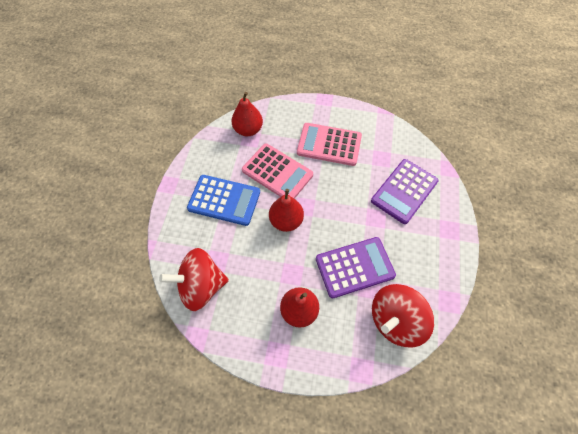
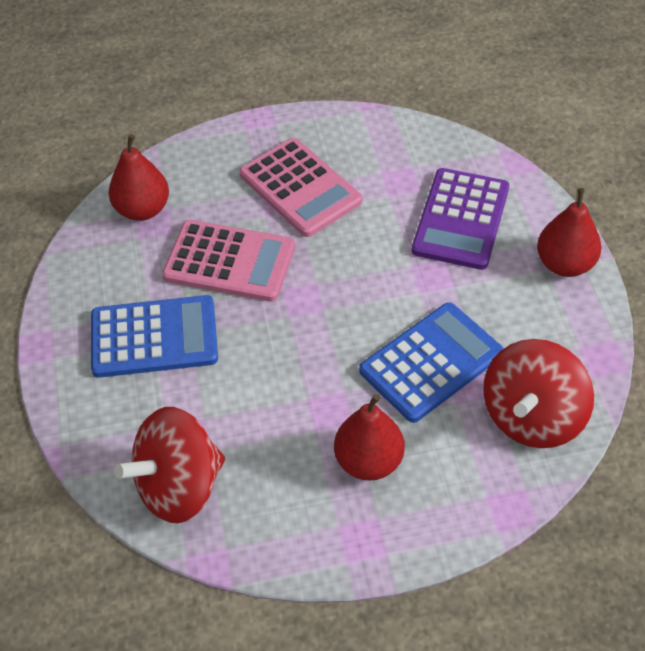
camera: 20 degrees left, 10 degrees down
(286, 221) = (281, 332): red pear -> red pear (565, 264)
(329, 145) = (300, 188): pink calculator -> pink calculator turned 120 degrees counterclockwise
(354, 267) = (431, 362): purple calculator -> blue calculator

